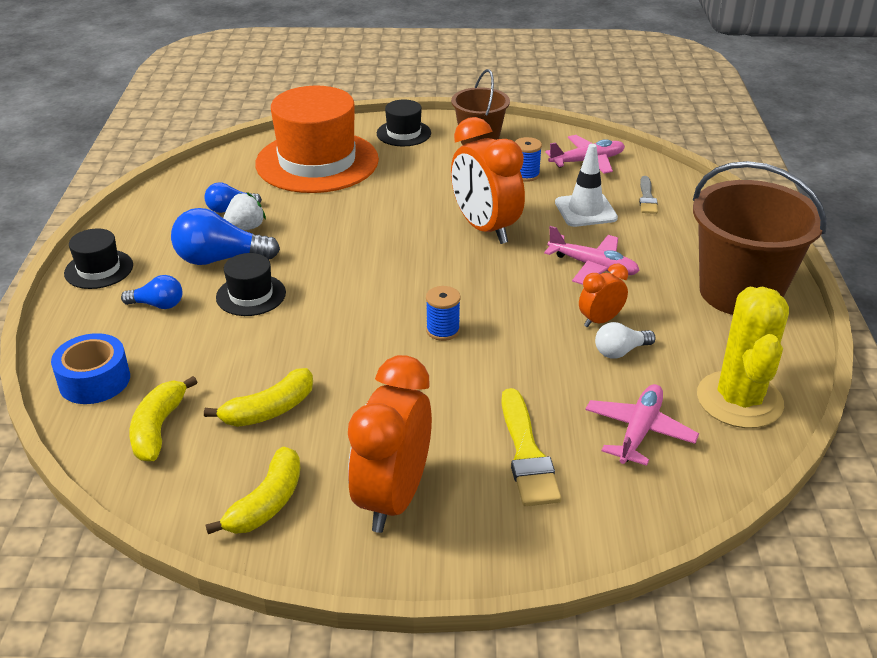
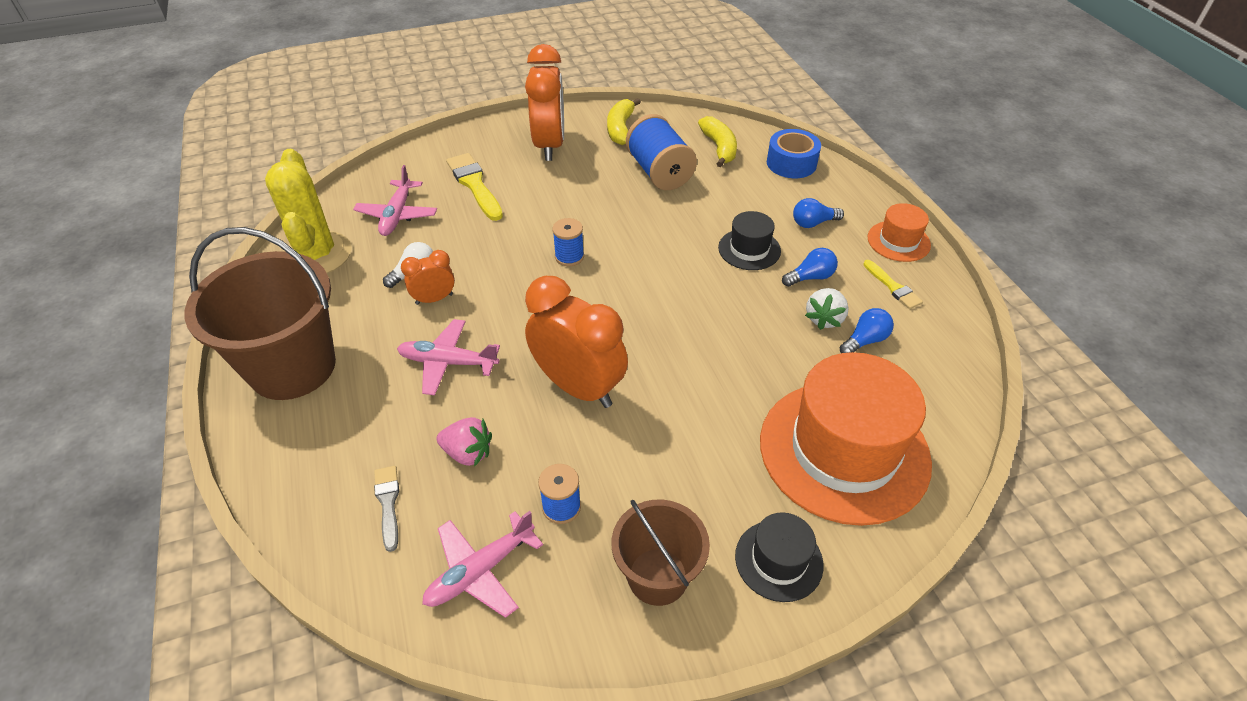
camera: 160 degrees right, 10 degrees up
(99, 269) = (898, 241): black hat -> orange hat
(157, 236) = (893, 287): none -> yellow brush
(220, 259) = (810, 277): blue light bulb -> blue light bulb, size x0.57
(269, 410) = (659, 172): yellow banana -> blue spool
(585, 210) = (468, 453): white traffic cone -> pink strawberry
(600, 320) = (434, 299): orange clock -> orange clock turned 150 degrees counterclockwise

